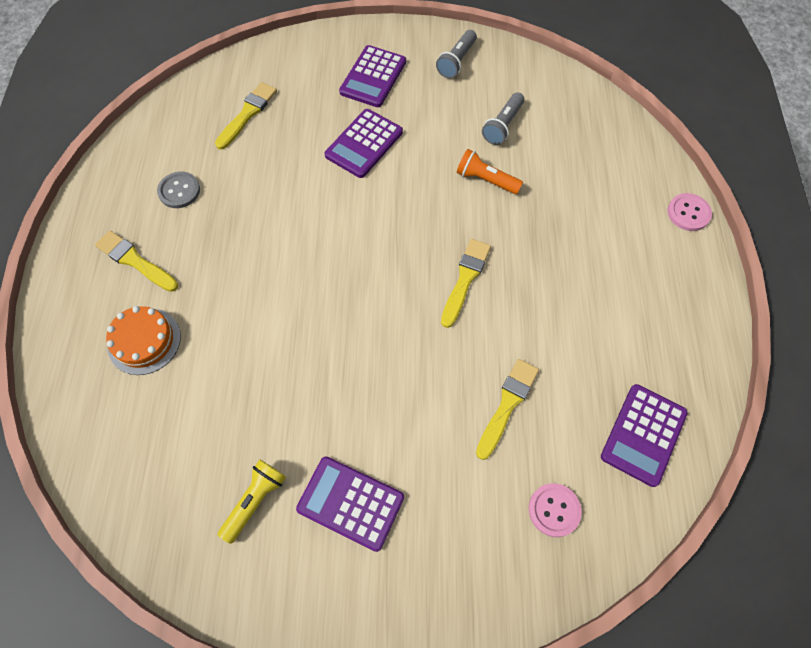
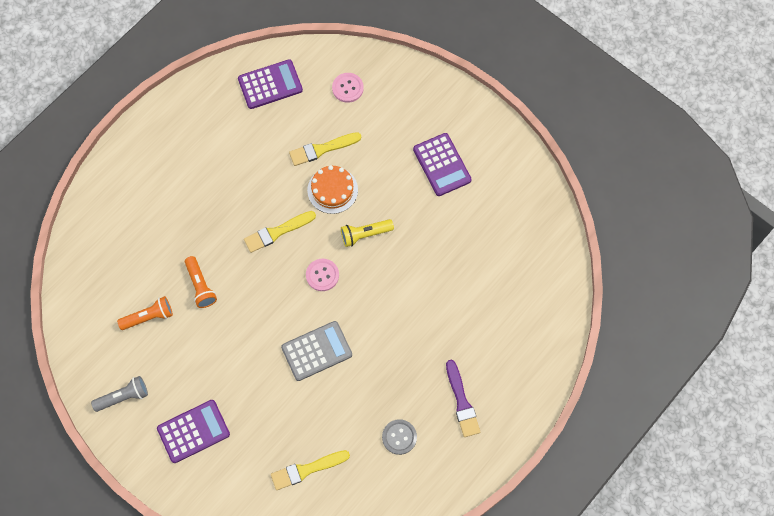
camera: 140 degrees left, 5 degrees up
(135, 261) = (461, 402): yellow brush -> purple brush
(144, 341) = (489, 339): orange cake -> orange cake (332, 190)
(255, 500) = (488, 202): yellow flashlight -> yellow flashlight (365, 234)
(322, 204) = (316, 351): none -> grey calculator
(364, 144) = (250, 377): purple calculator -> none
(503, 126) = (149, 317): grey flashlight -> orange flashlight
(688, 213) = (108, 168): pink button -> pink button (322, 275)

